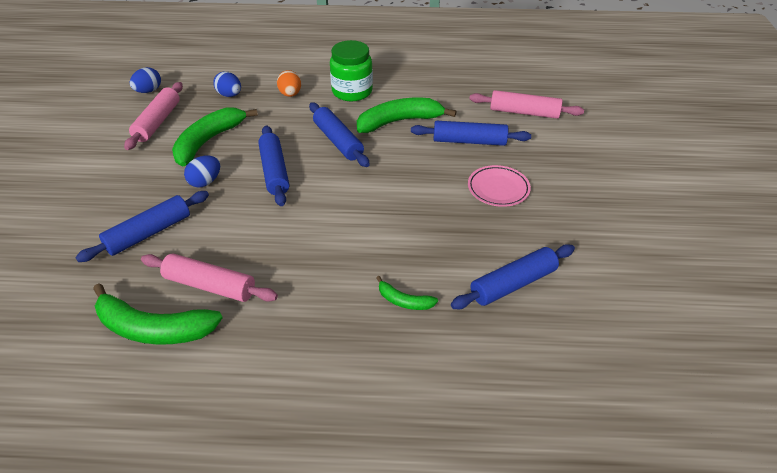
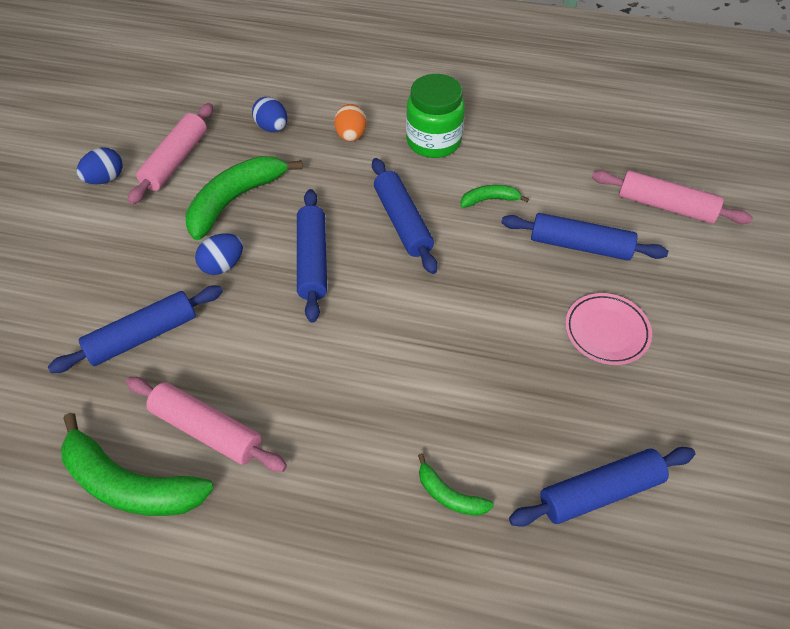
camera: 10 degrees right, 10 degrees up
(148, 91) = (170, 108): blue egg -> blue egg (105, 179)
(399, 121) = (489, 200): green banana -> green banana, size x0.49

